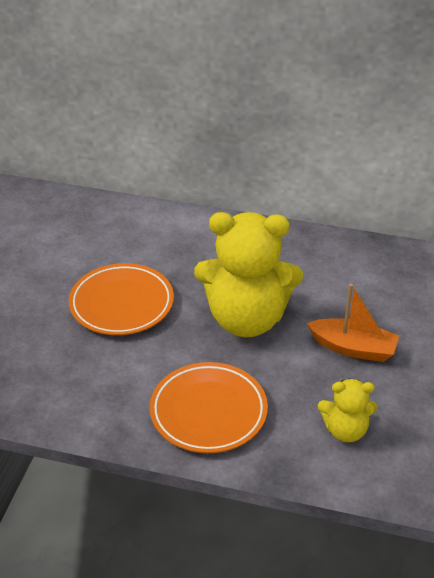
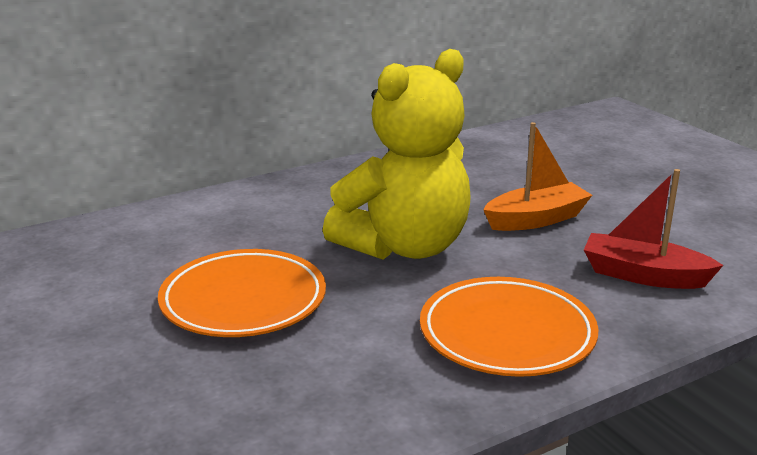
camera: 45 degrees left, 15 degrees down
(345, 430) = (643, 275): yellow teddy bear -> red boat

